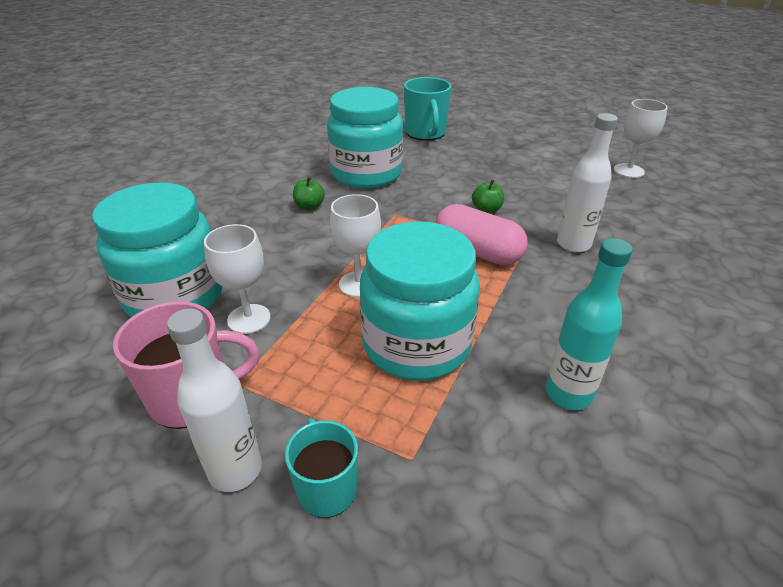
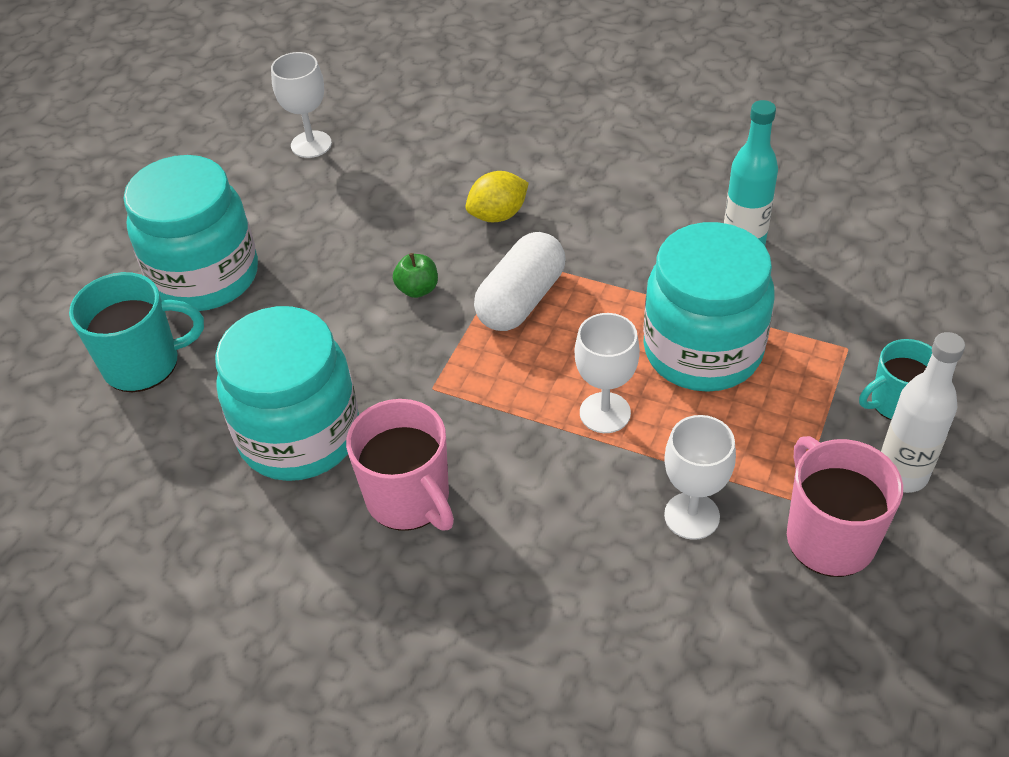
camera: 90 degrees left, 10 degrees up
(175, 296) = (662, 617): turquoise jar -> turquoise jar (205, 277)
(309, 206) = (409, 499): green apple -> pink mug
(477, 251) = (521, 300): pink capsule -> white capsule
(573, 244) = (498, 215): white bottle -> yellow lemon

